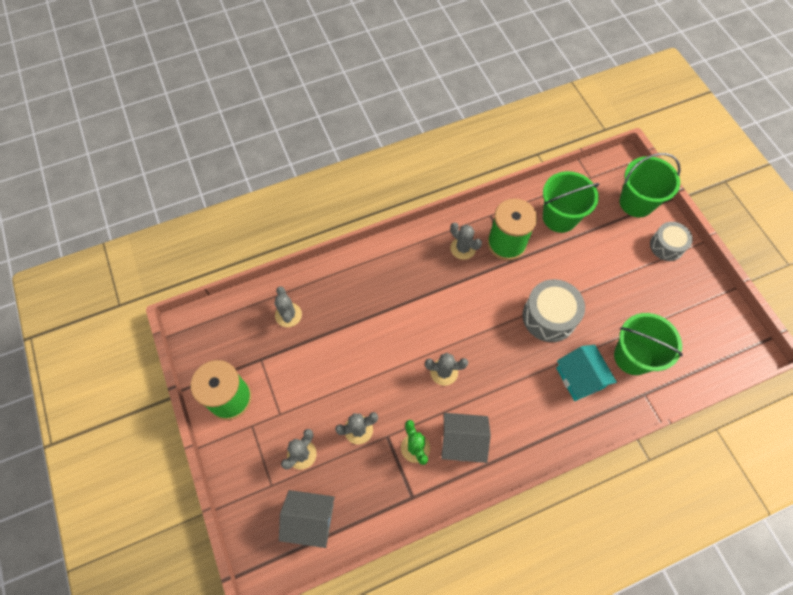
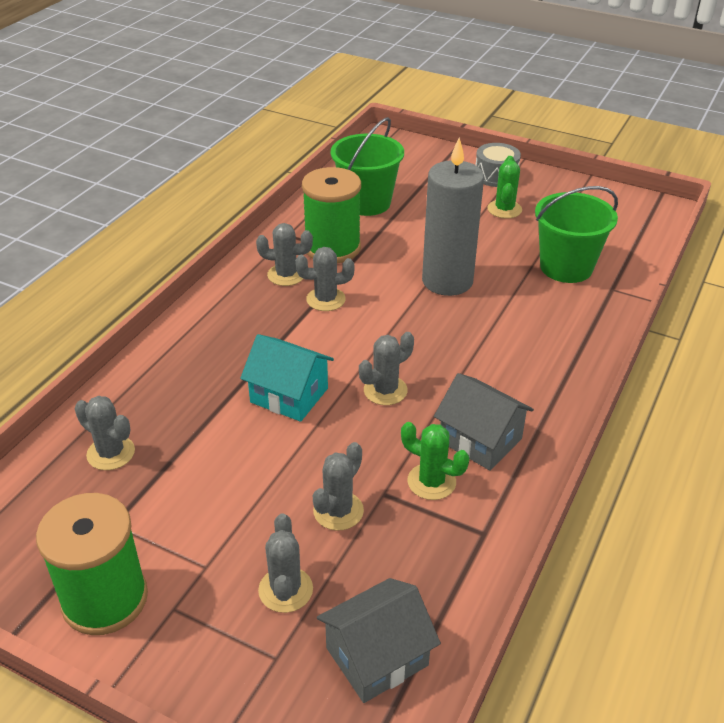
camera: 40 degrees left, 25 degrees down
(462, 442) = (480, 440): grey house -> grey house turned 75 degrees clockwise
(468, 283) = (326, 299): none -> grey cactus
(549, 317) = (447, 281): grey drum -> grey candle
(580, 378) = (537, 311): turquoise house -> turquoise house (289, 395)
(636, 202) = (430, 159): green bucket -> none
(642, 280) = (504, 209): none -> green cactus

